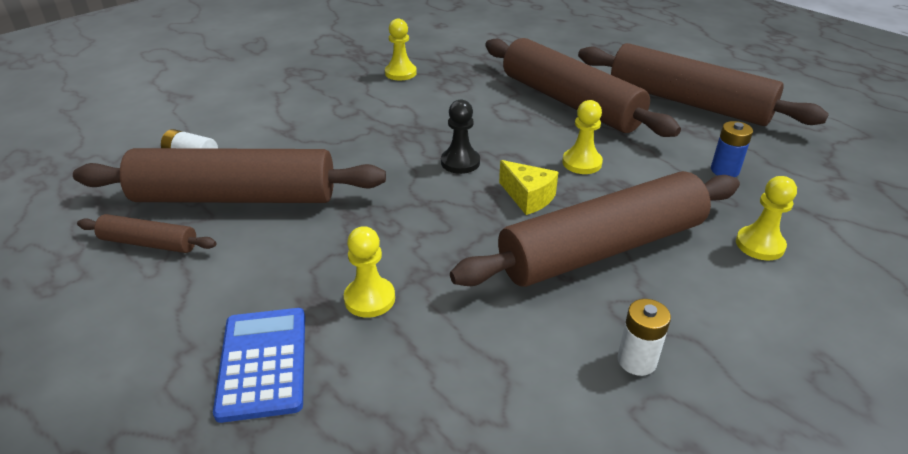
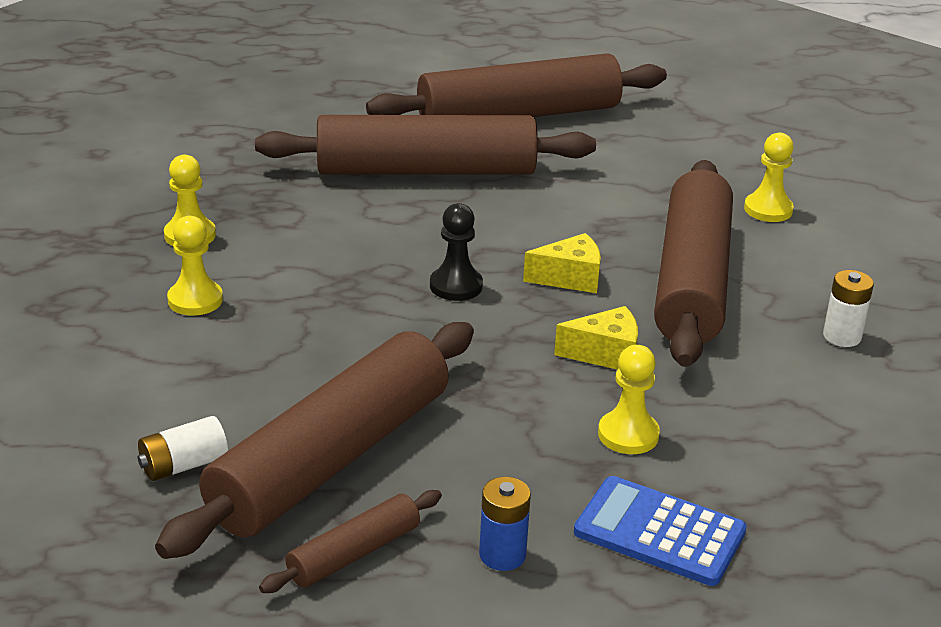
camera: 55 degrees left, 5 degrees down
(456, 248) = (605, 354): none -> yellow cheese
(582, 163) = (548, 222): yellow pawn -> yellow pawn (195, 300)
(724, 170) = (652, 164): blue battery -> blue battery (502, 555)

